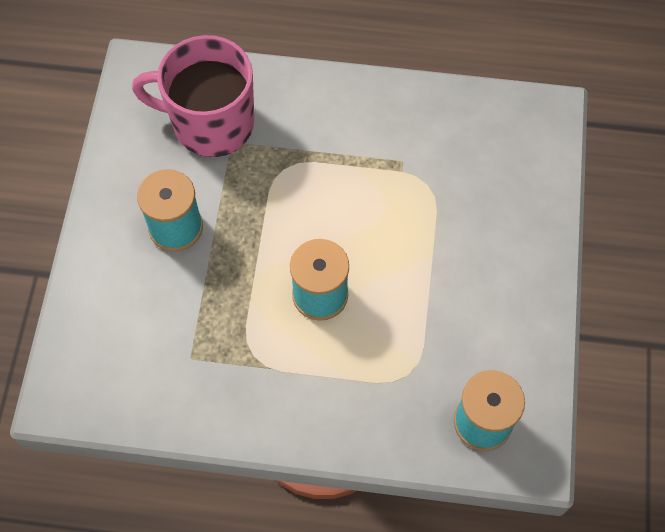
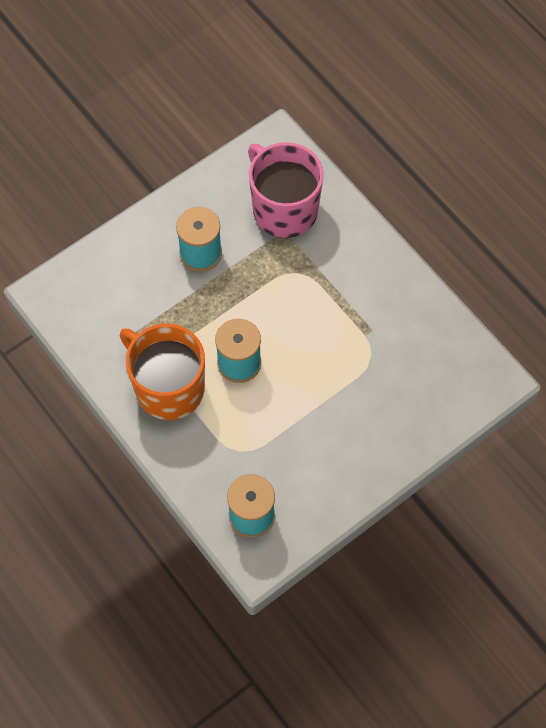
camera: 45 degrees right, 0 degrees up
(279, 378) = (168, 387): none -> orange mug

